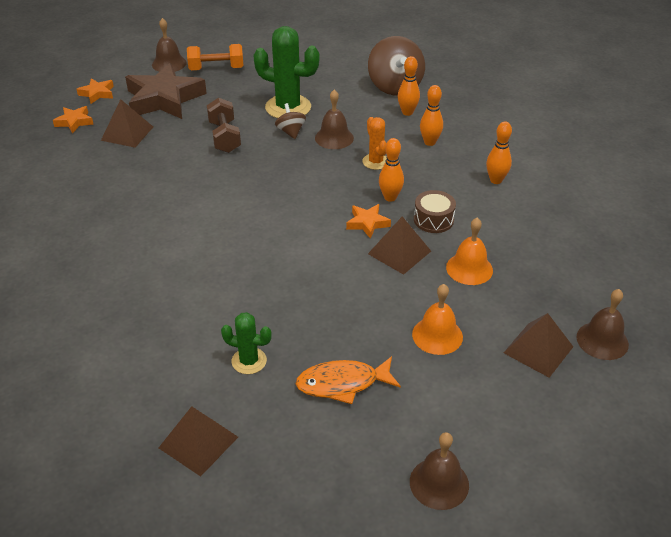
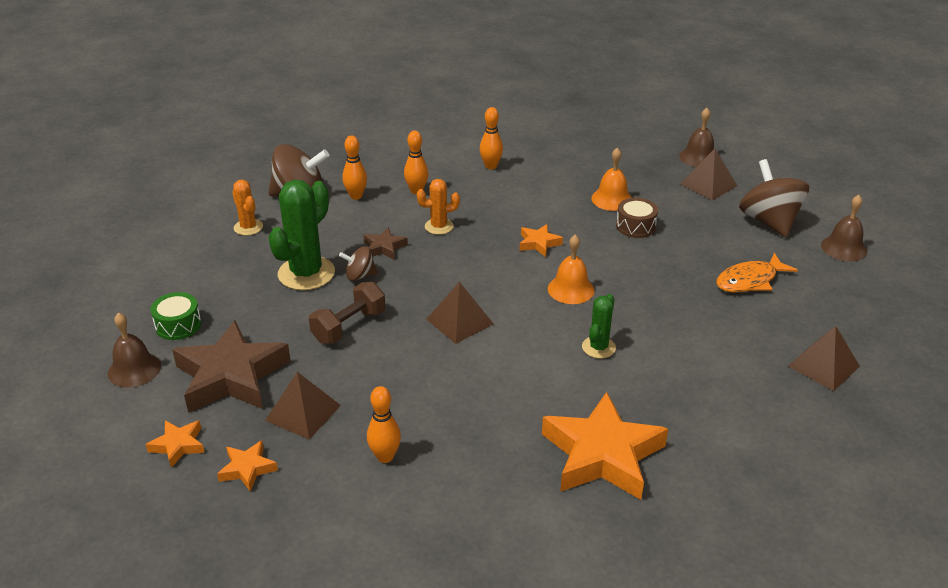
camera: 80 degrees left, 5 degrees down
(75, 281) = (602, 455): none -> orange star
(216, 69) = (178, 325): orange dumbbell -> green drum
(224, 137) = (349, 326): brown dumbbell -> brown dumbbell turned 45 degrees counterclockwise
(249, 361) = (725, 331): green cactus -> green cactus (598, 347)
(334, 138) = (384, 247): brown bell -> brown star
(342, 72) = (248, 227): none -> orange cactus
(342, 384) = (749, 281): orange fish -> orange fish turned 60 degrees clockwise
(390, 197) = (501, 225): orange bowling pin -> orange bowling pin (385, 457)
(399, 252) = (585, 231): brown pyramid -> brown pyramid (459, 321)
(433, 220) = (541, 207): brown drum -> brown drum (635, 226)
(437, 335) = (693, 227): orange bell -> orange bell (571, 289)
(474, 407) = (769, 221): none -> brown spinning top

